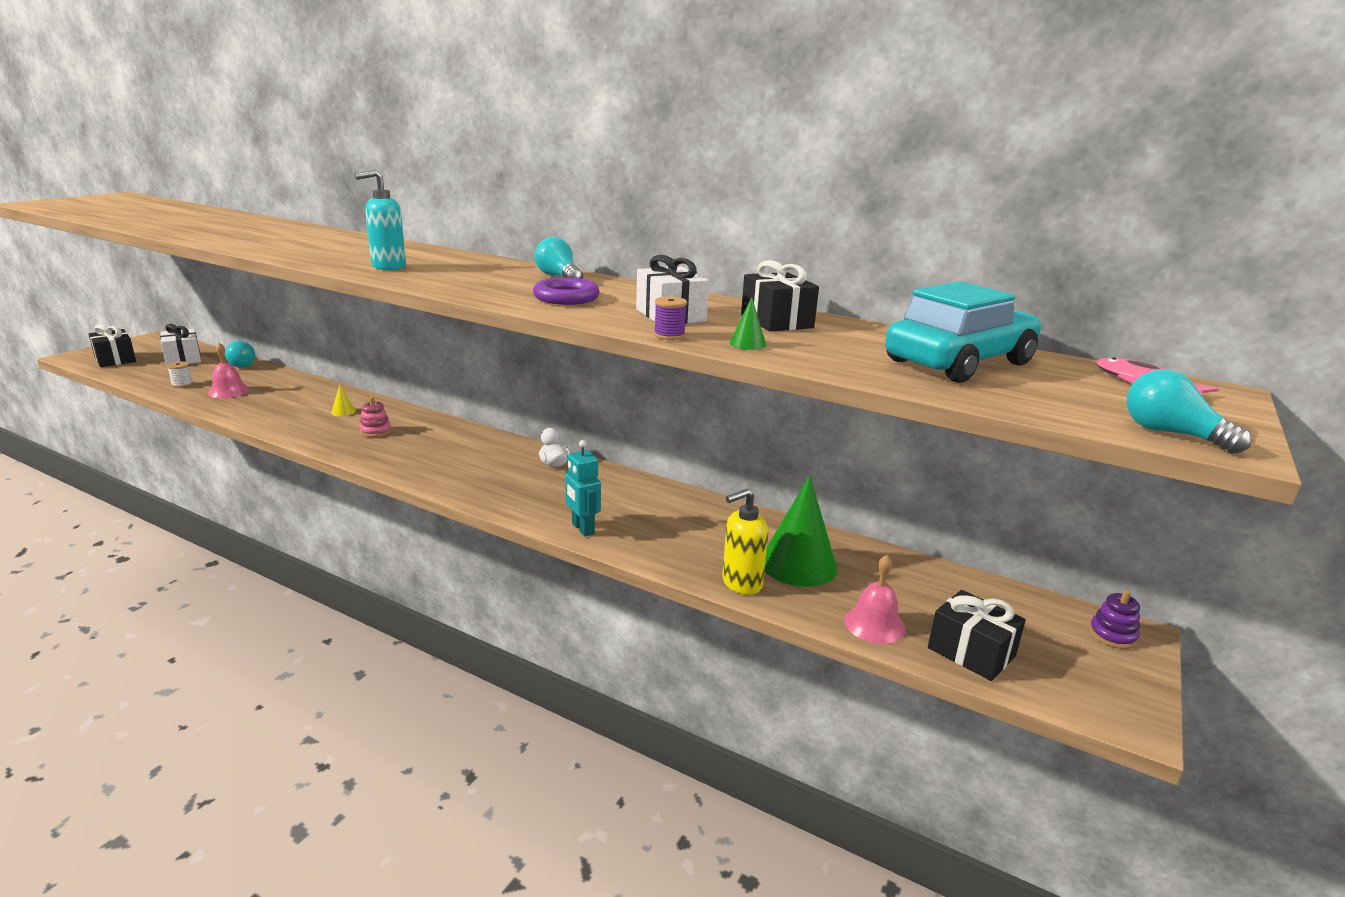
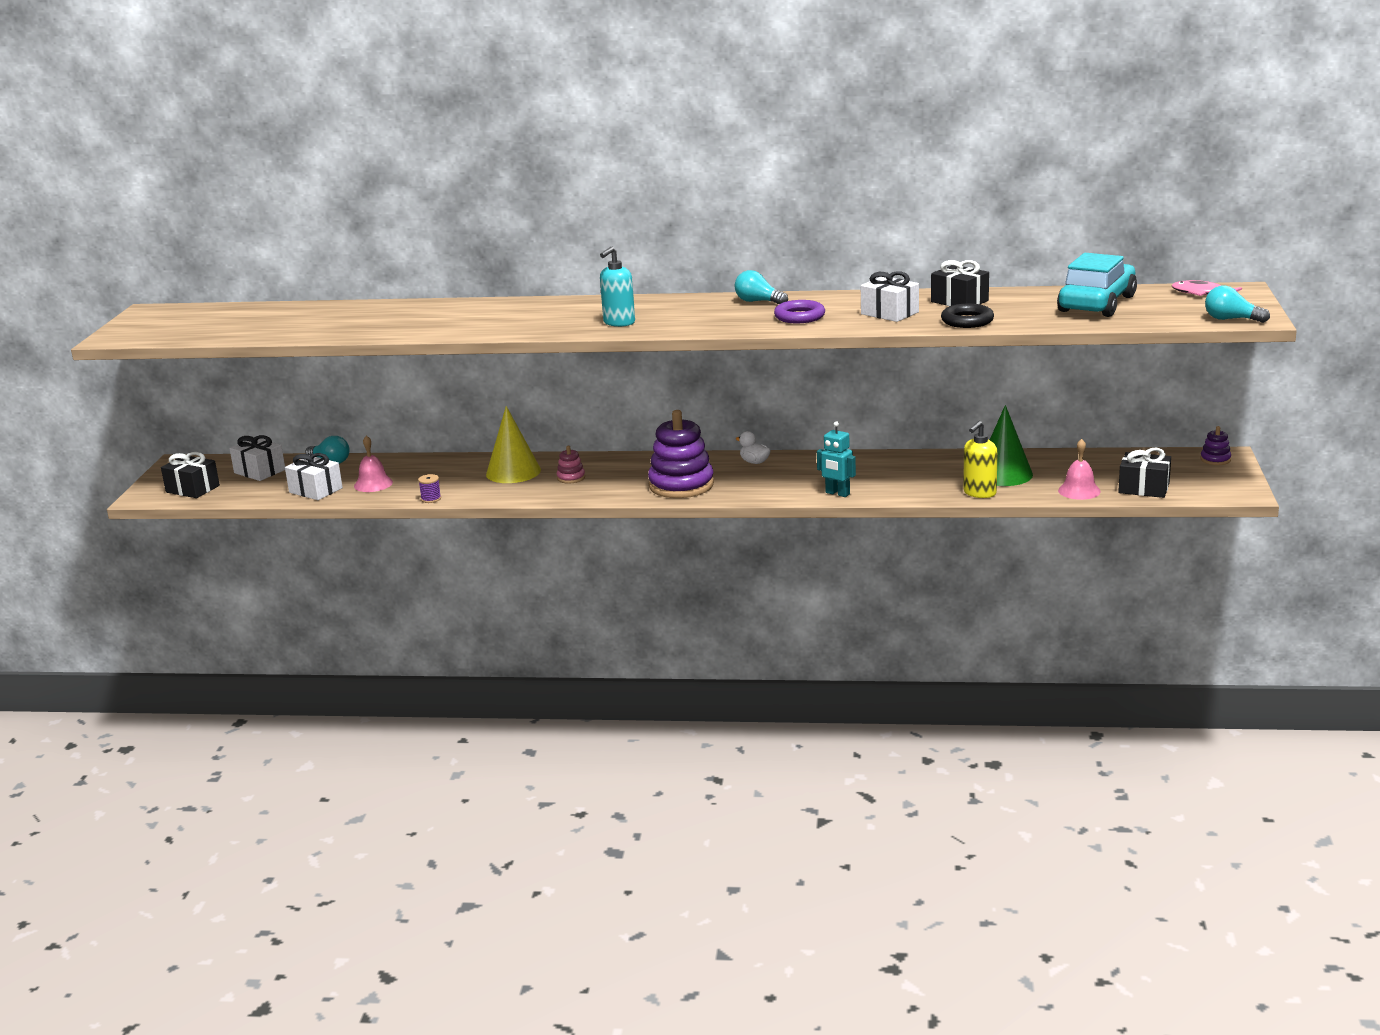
camera: 20 degrees left, 0 degrees up
(182, 384) = (315, 490): white spool -> white gift
(343, 411) = (513, 472): yellow cone -> yellow cone, size x2.44
(451, 468) = (681, 485): none -> purple stacking toy
(669, 335) = (914, 327): purple spool -> purple spool (431, 499)
(747, 344) = (967, 321): green cone -> black ring

